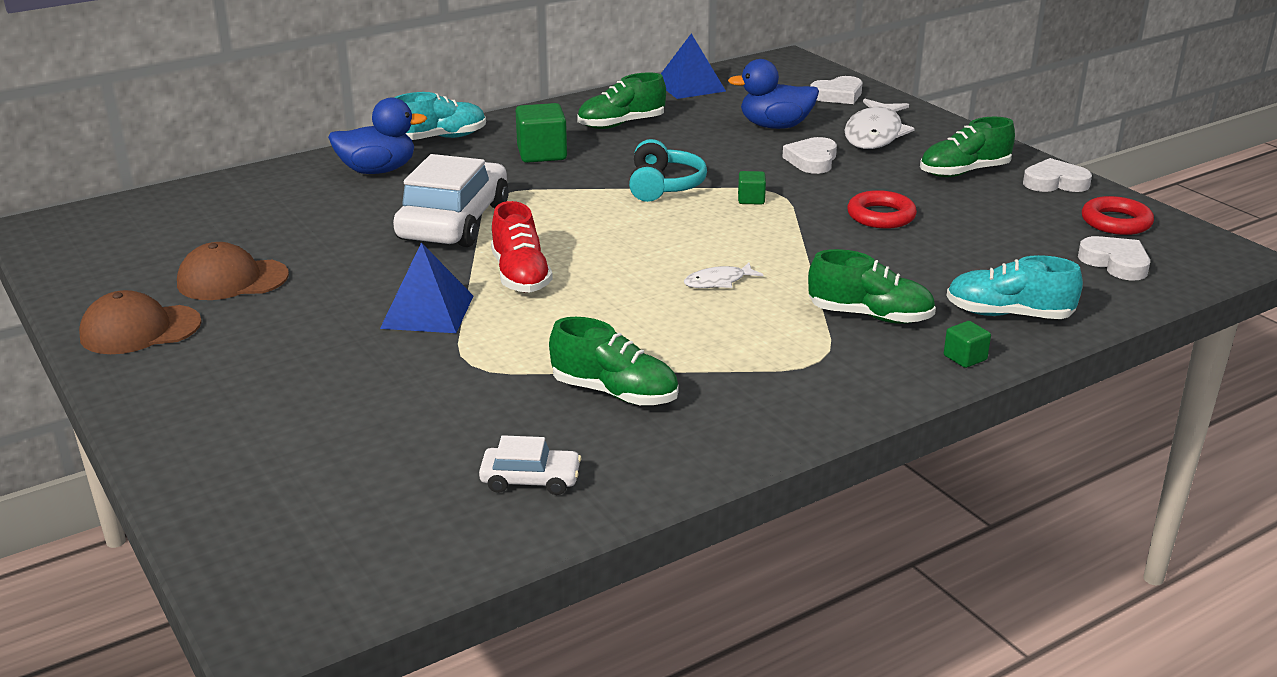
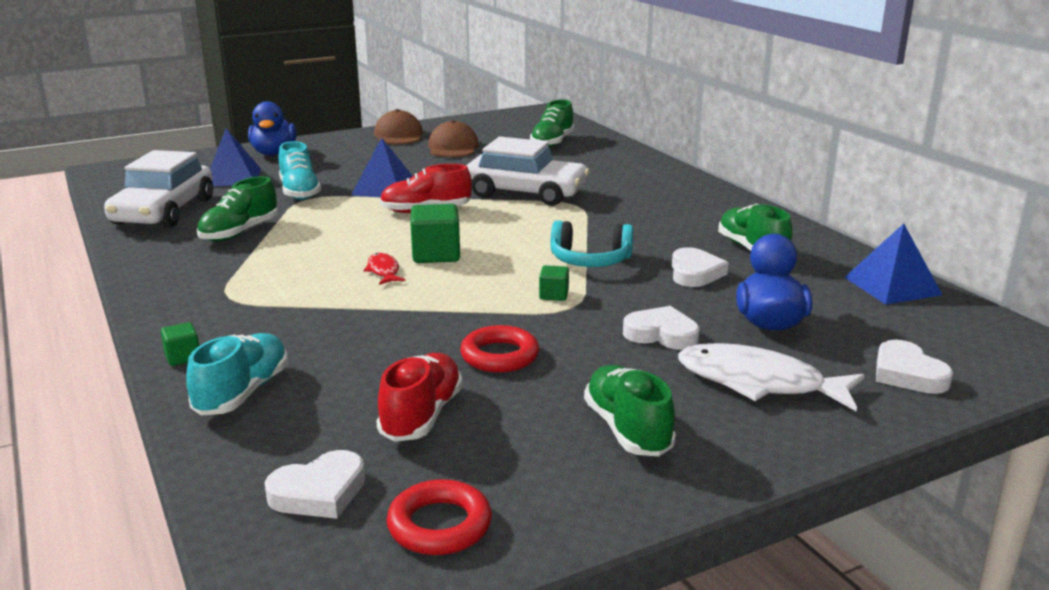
camera: 95 degrees right, 5 degrees down
(353, 451) = (232, 177): none -> blue pyramid
(378, 170) = (626, 172): blue duck -> blue duck (274, 153)
(440, 138) = (698, 187): turquoise shoe -> turquoise shoe (299, 192)
(530, 480) = (164, 211): white car -> white car, size x2.14
(542, 154) = (667, 218): green cube -> green cube (436, 254)
(718, 282) = (383, 271): white fish -> red fish
(870, 316) = (286, 325): green shoe -> green shoe (552, 142)
(993, 238) = (421, 416): none -> red shoe
(1055, 182) = (588, 500): white heart -> white heart (695, 273)

